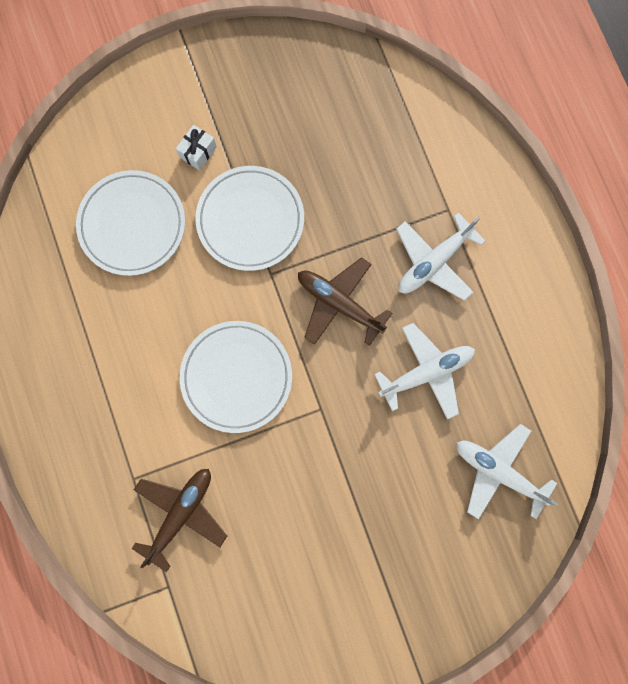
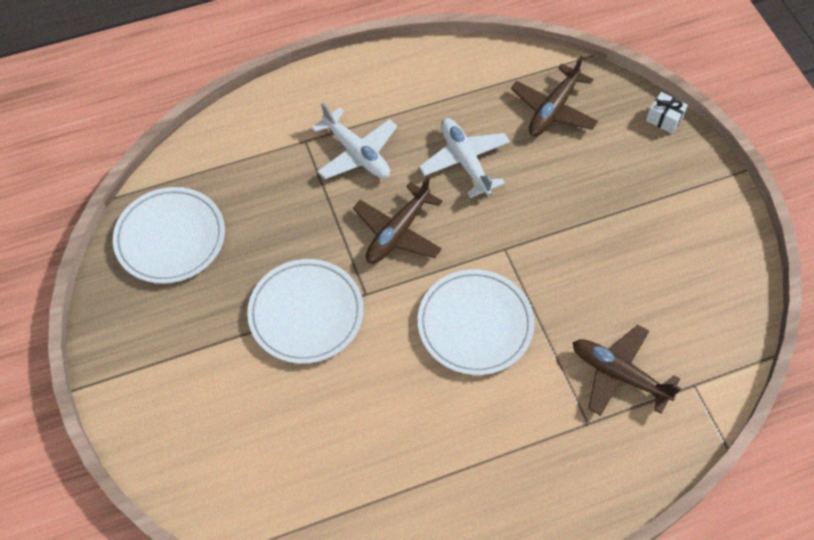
camera: 90 degrees left, 20 degrees down
(132, 225) = (305, 434): white plate -> white plate (170, 238)
(198, 152) = (224, 367): white gift -> white gift (664, 119)
(498, 471) = (553, 109): white plane -> brown plane

